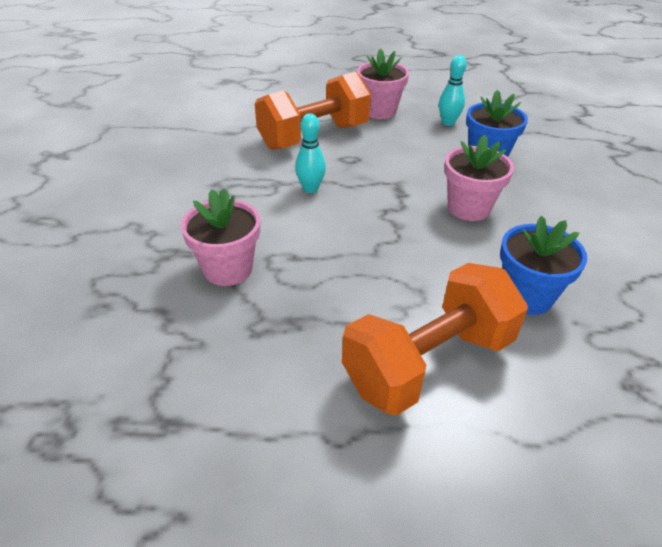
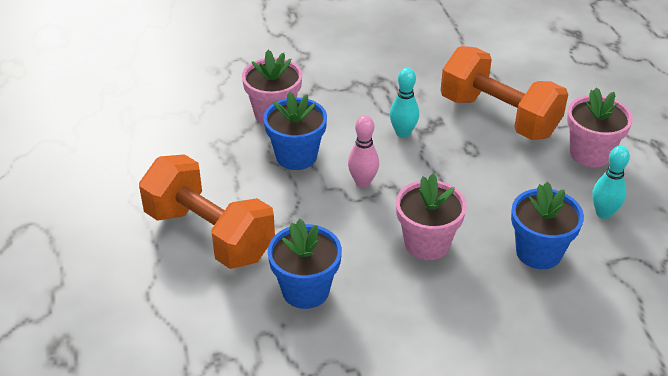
camera: 75 degrees right, 0 degrees up
(313, 265) = (296, 156): none -> blue flower pot
(374, 227) = (363, 182): none -> pink bowling pin

